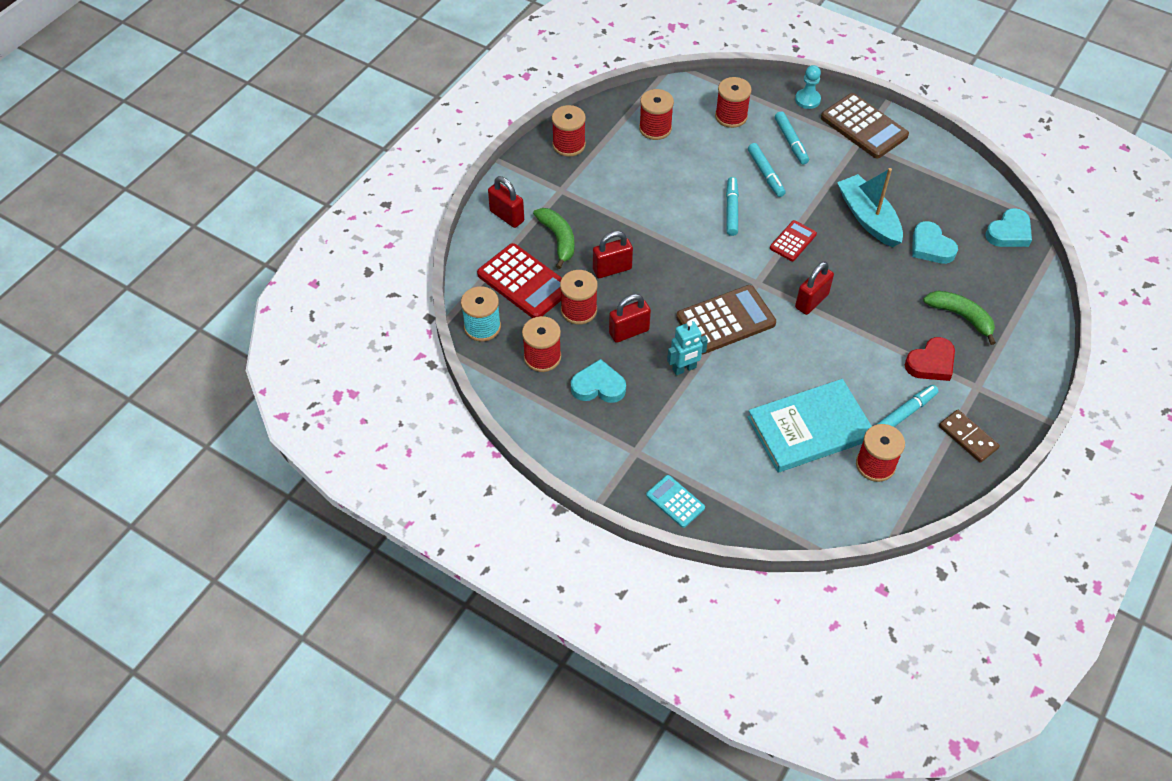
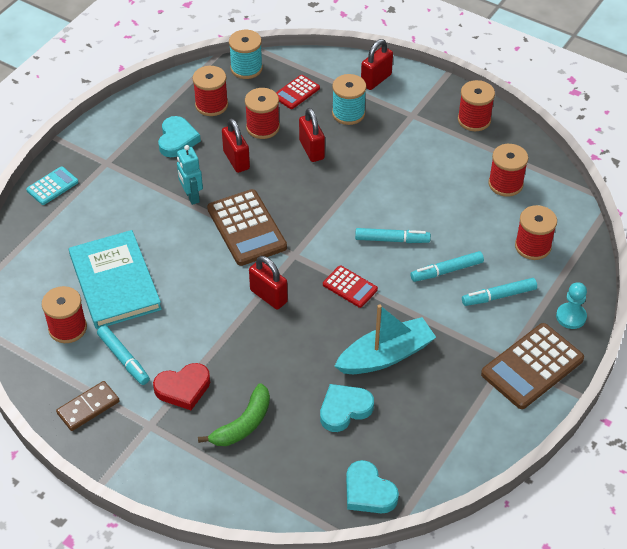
camera: 90 degrees right, 5 degrees down
(524, 282) = (296, 92): red calculator -> red calculator, size x0.55
(558, 239) = (348, 113): green banana -> turquoise spool
(931, 363) = (183, 388): red heart -> red heart turned 75 degrees counterclockwise

